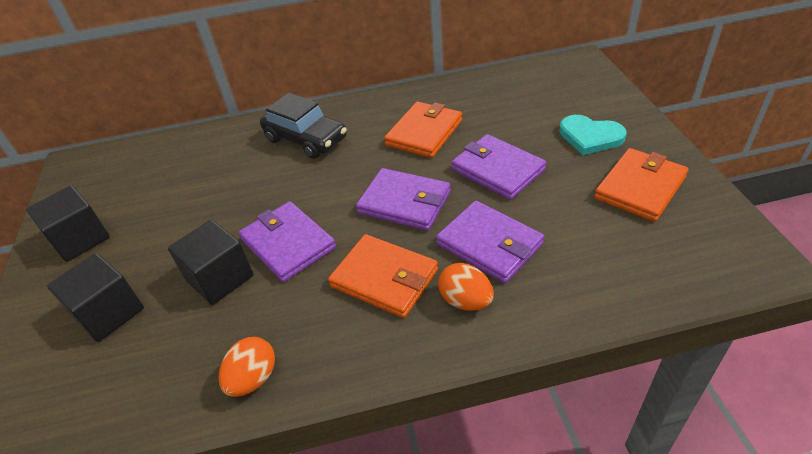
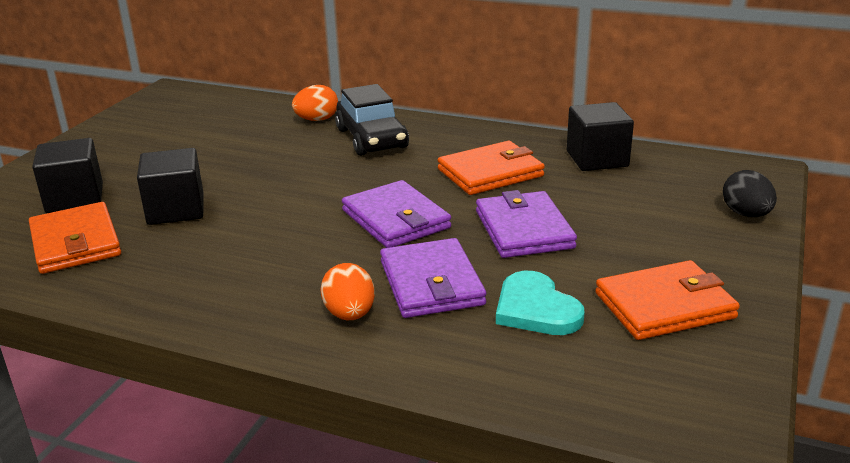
camera: 30 degrees right, 15 degrees down
(80, 239) = (113, 143): black cube -> black cube (597, 159)
(253, 378) = (115, 285): orange egg -> orange egg (317, 120)
(288, 244) = (256, 208): purple wallet -> none
(384, 278) = (302, 266): orange wallet -> orange wallet (76, 243)
(590, 137) = (670, 240): turquoise heart -> turquoise heart (536, 309)
(608, 97) = (746, 214): none -> black egg

